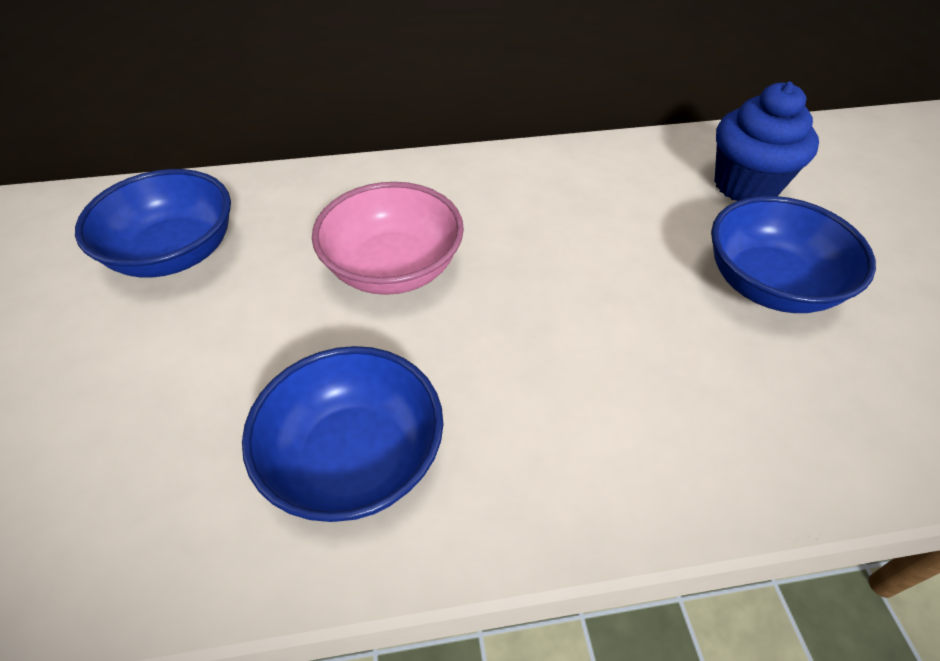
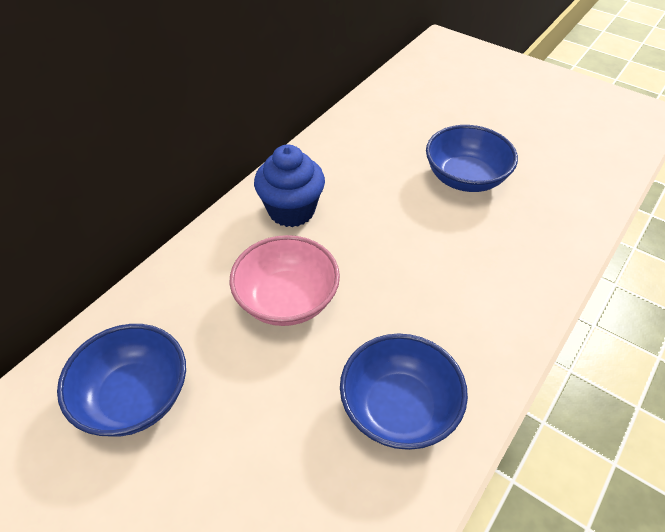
camera: 45 degrees left, 0 degrees up
(746, 185) = (401, 129): blue cupcake -> blue cupcake (291, 210)

